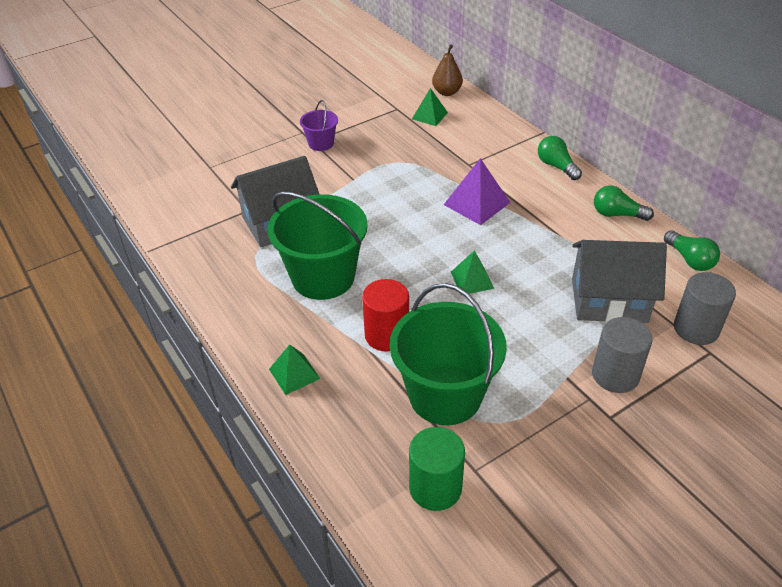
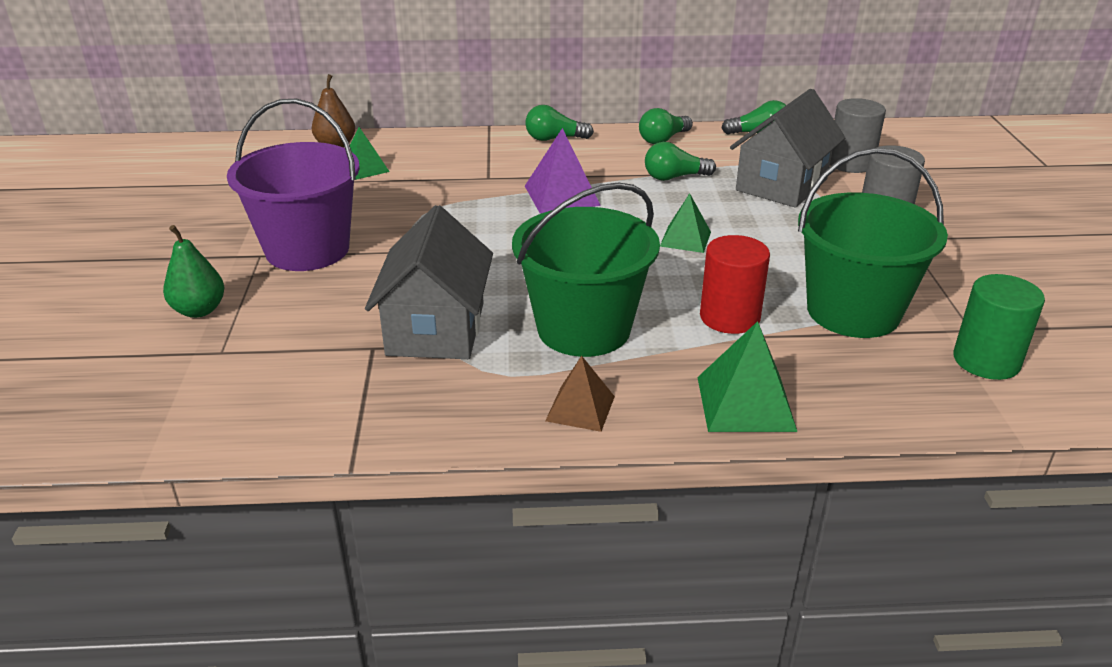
camera: 60 degrees left, 10 degrees down
(238, 142) = (199, 310): none -> green pear
(244, 307) = (580, 408): none -> brown pyramid
(294, 374) = (745, 403): green pyramid -> green pyramid, size x1.52
(321, 143) = (307, 250): purple bucket -> purple bucket, size x2.06
(559, 242) = (674, 177): none -> green light bulb

